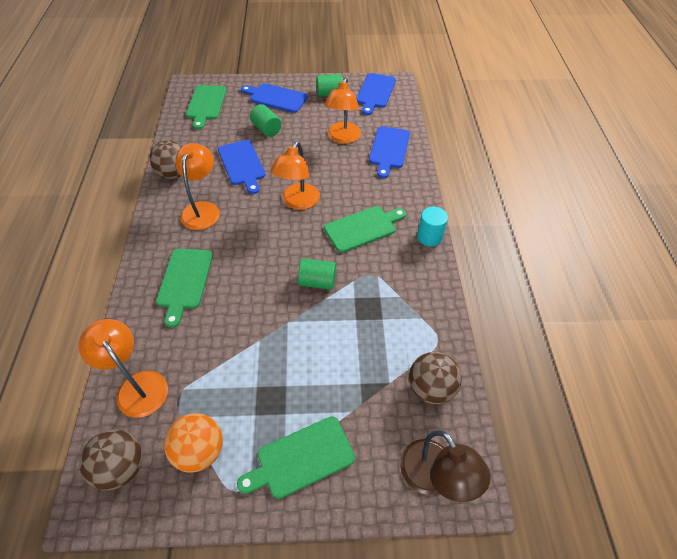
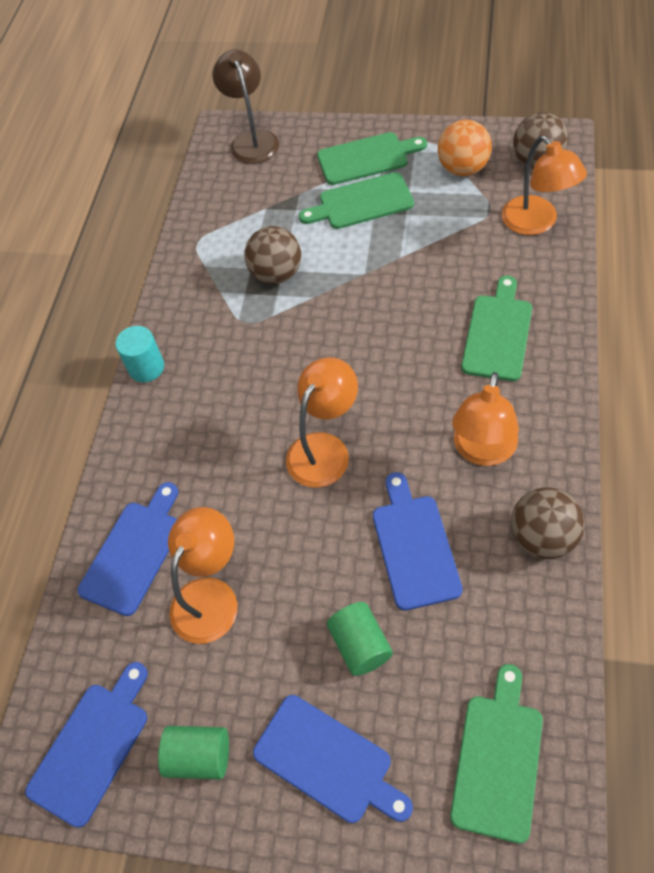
camera: 160 degrees left, 5 degrees up
(317, 281) = (318, 318): green cylinder -> none
(363, 228) = (235, 391): green cutting board -> green cutting board (361, 202)
(430, 388) = (225, 201): brown ball -> brown ball (276, 274)

